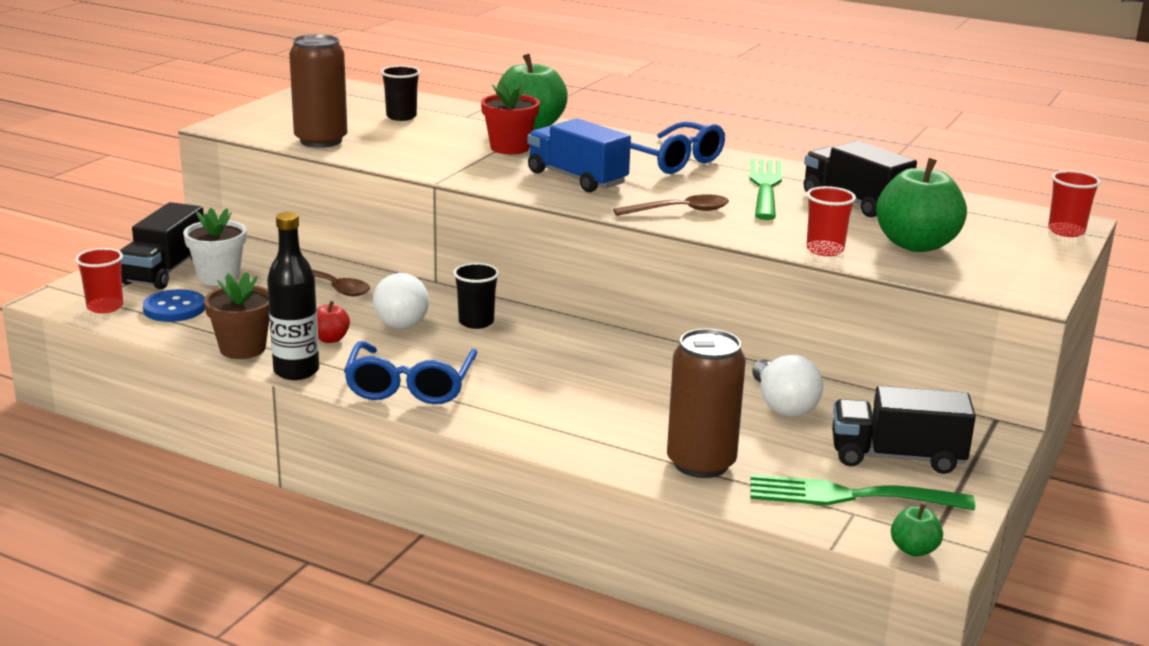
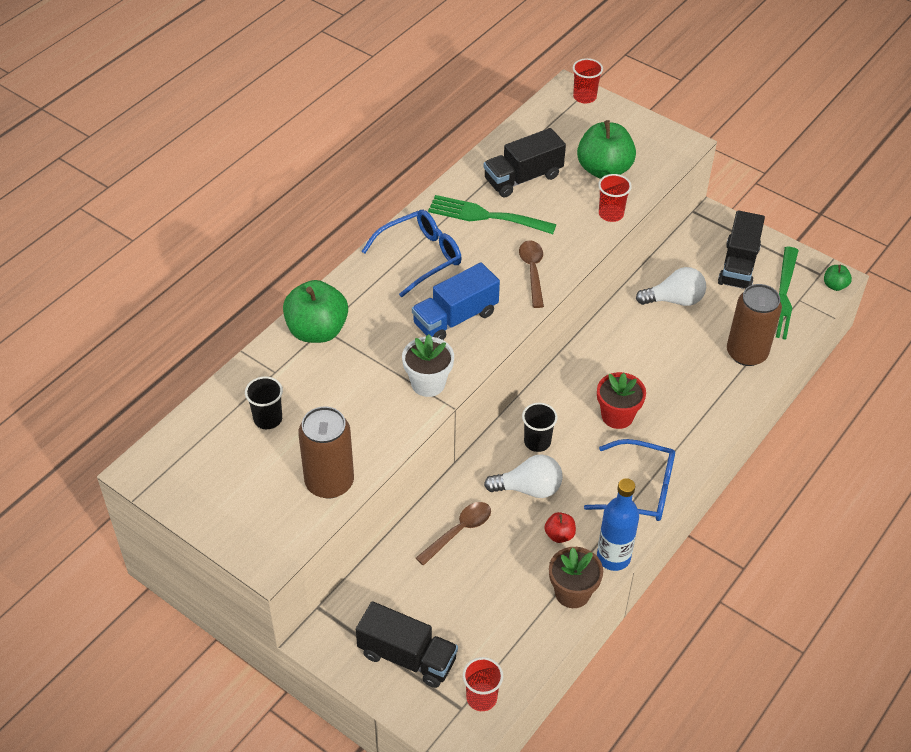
camera: 80 degrees left, 25 degrees up
(174, 308) = (490, 644): blue button -> none
(218, 277) = (427, 614): white flower pot -> white flower pot (428, 383)
(296, 371) = (613, 557): black bottle -> blue bottle
(510, 148) = (372, 351): red flower pot -> red flower pot (617, 416)

